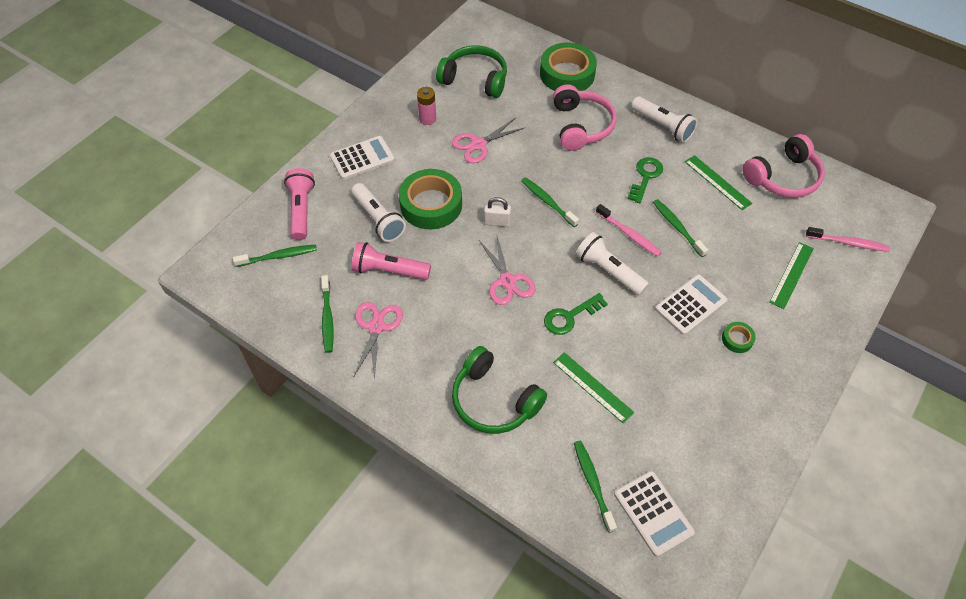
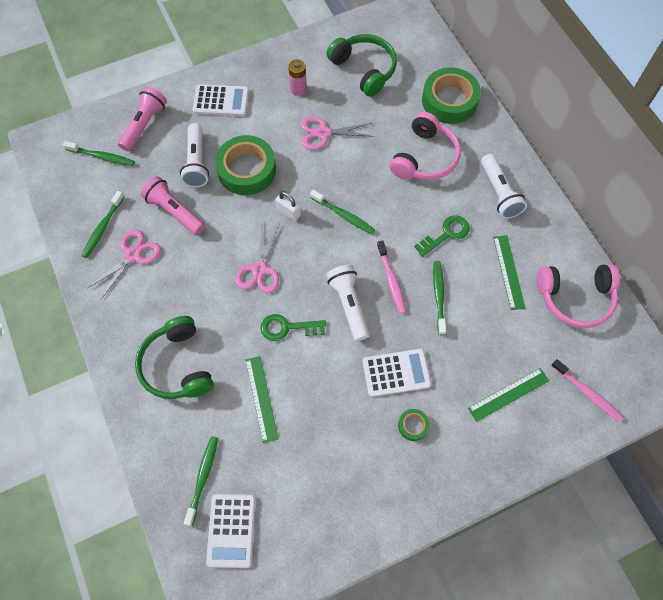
camera: 30 degrees right, 10 degrees up
(547, 202) = (343, 215): green toothbrush -> green toothbrush turned 135 degrees clockwise

